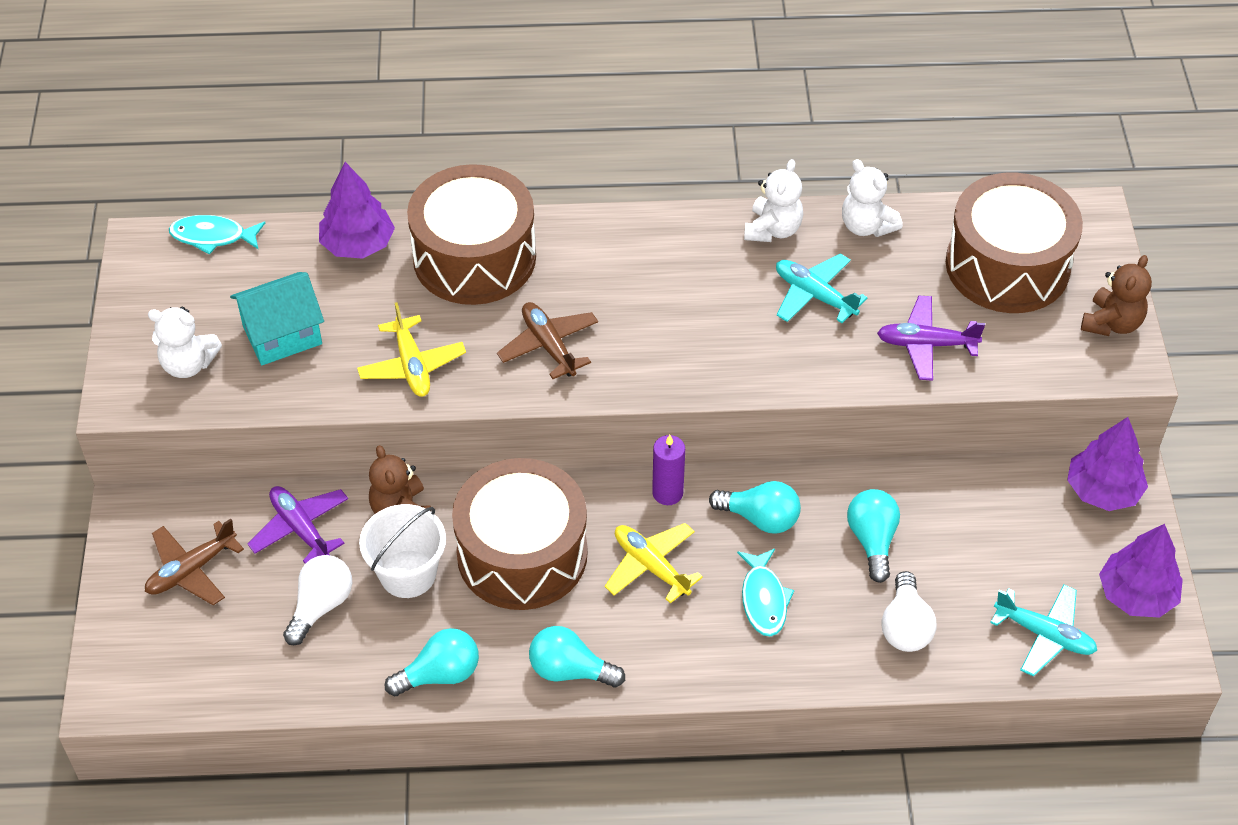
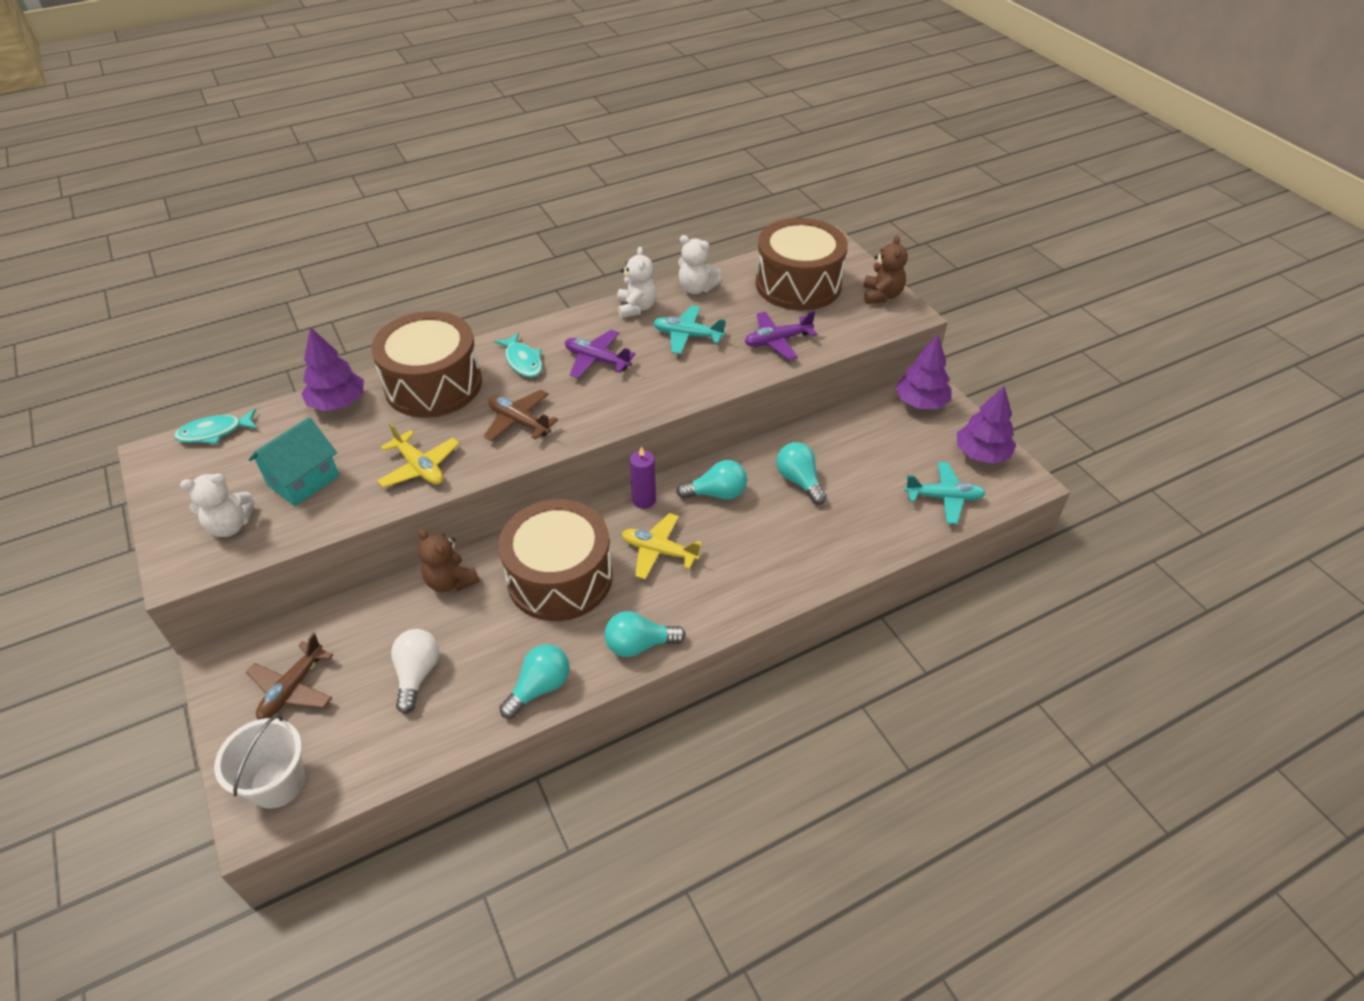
camera: 25 degrees left, 5 degrees down
(300, 529) = (374, 623): purple plane -> purple plane (597, 360)
(408, 574) = (478, 624): white bucket -> white bucket (277, 783)
(764, 599) = (750, 544): turquoise fish -> turquoise fish (523, 361)
(905, 626) = (854, 525): white light bulb -> none

